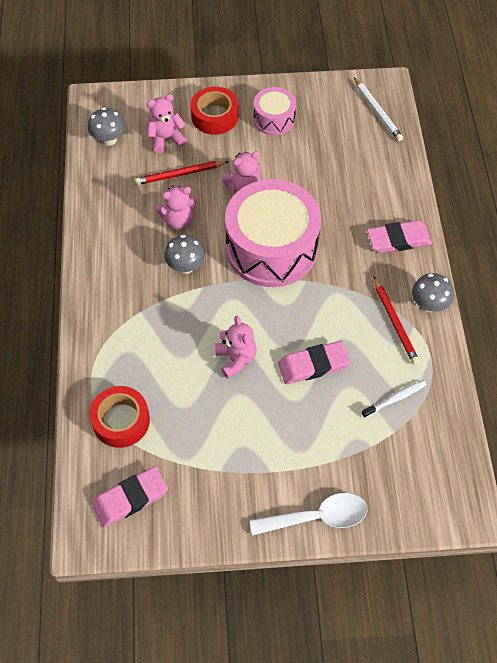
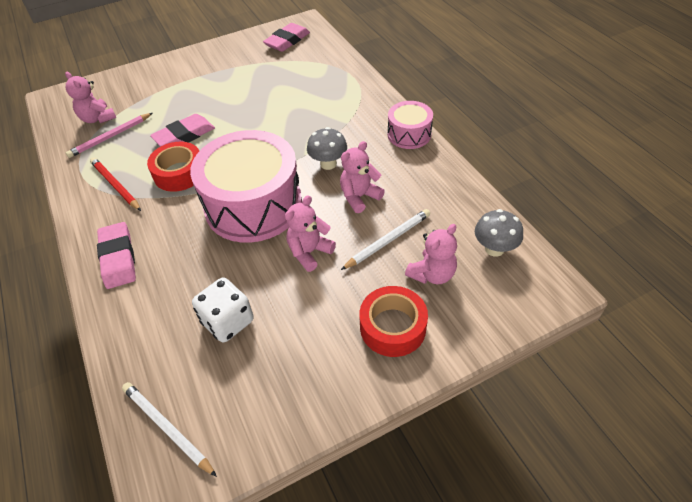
camera: 160 degrees right, 10 degrees down
(121, 421) = (317, 67): red tape -> red tape (179, 173)
(180, 174) = (388, 241): red pencil -> white pencil
(236, 359) = (250, 120): pink teddy bear -> pink teddy bear (98, 118)
(274, 119) = (313, 354): pink drum -> pink drum (409, 134)
(317, 517) = (160, 67): white spoon -> none
(323, 158) = (228, 321): none -> white dice
(395, 398) = (110, 137): white toothbrush -> pink pencil
(398, 240) = (118, 258): pink eraser -> pink eraser turned 75 degrees counterclockwise
(429, 305) = (82, 209): grey mushroom -> none

